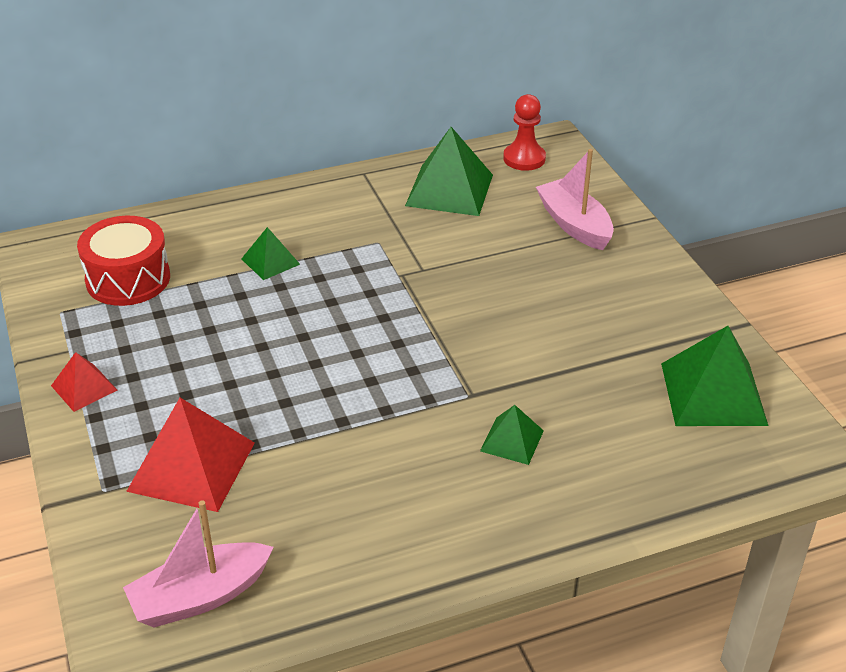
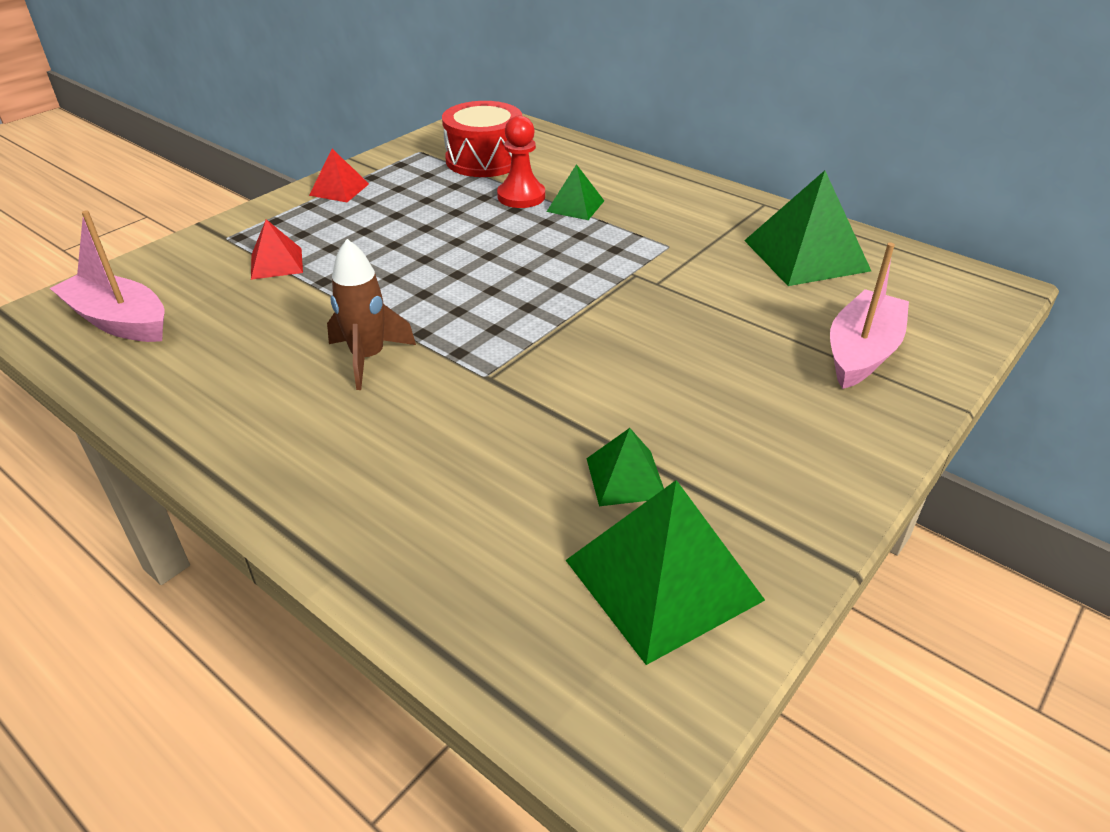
camera: 60 degrees right, 0 degrees up
(191, 466) = (276, 263): red pyramid -> red pyramid, size x0.54
(396, 449) = (368, 358): none -> brown rocket
(512, 440) = (435, 429): green pyramid -> green pyramid (626, 477)
(524, 158) = (931, 280): red pawn -> red pawn (521, 196)

